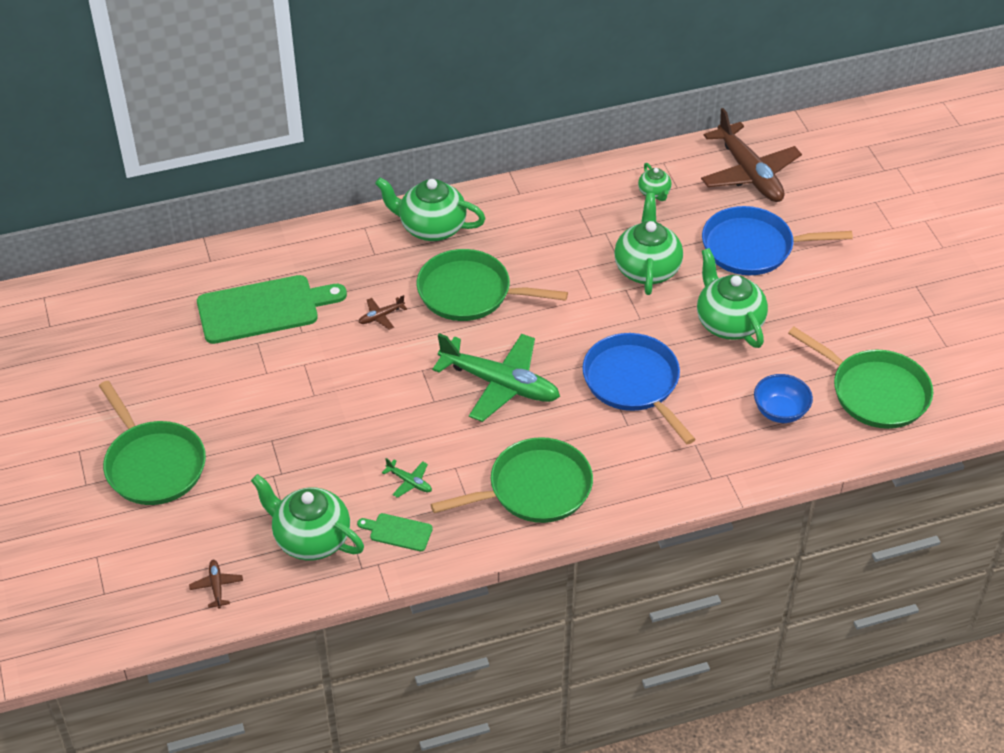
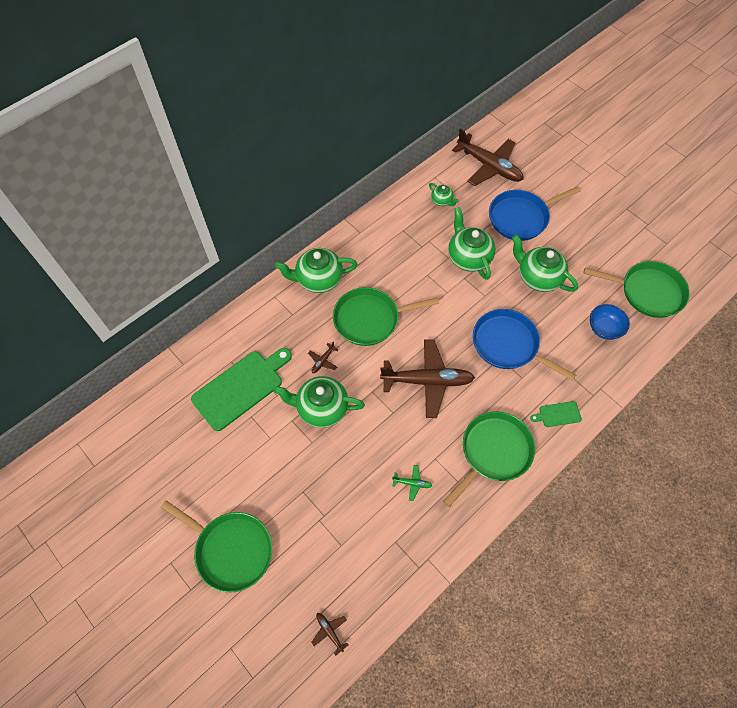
camera: 25 degrees left, 15 degrees up
(311, 539) = (373, 560): green teapot -> green teapot (321, 408)
(398, 532) = (426, 527): green cutting board -> green cutting board (558, 414)
(500, 384) = (427, 381): green plane -> brown plane

